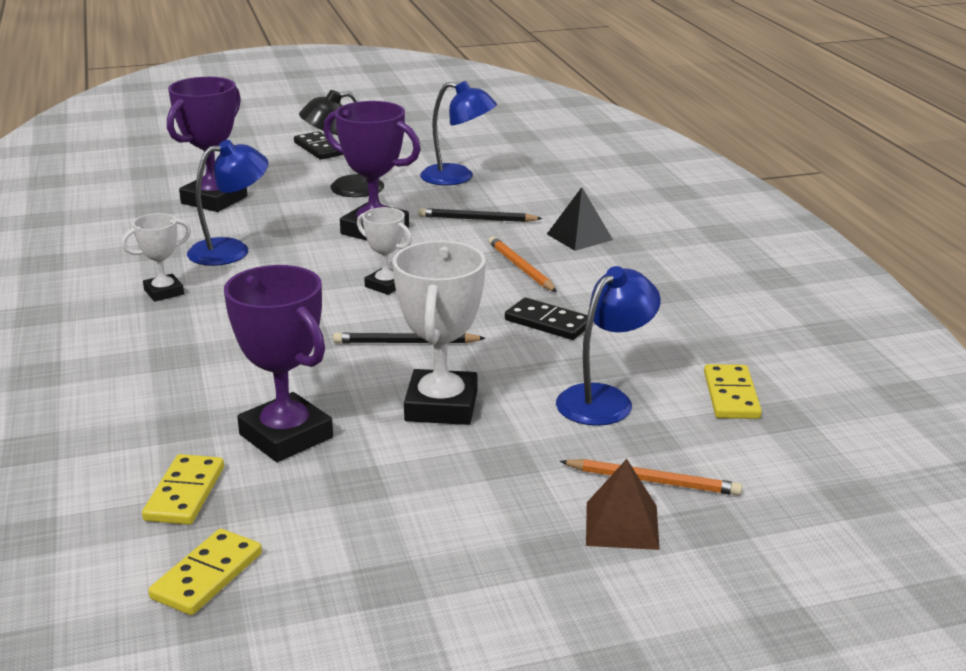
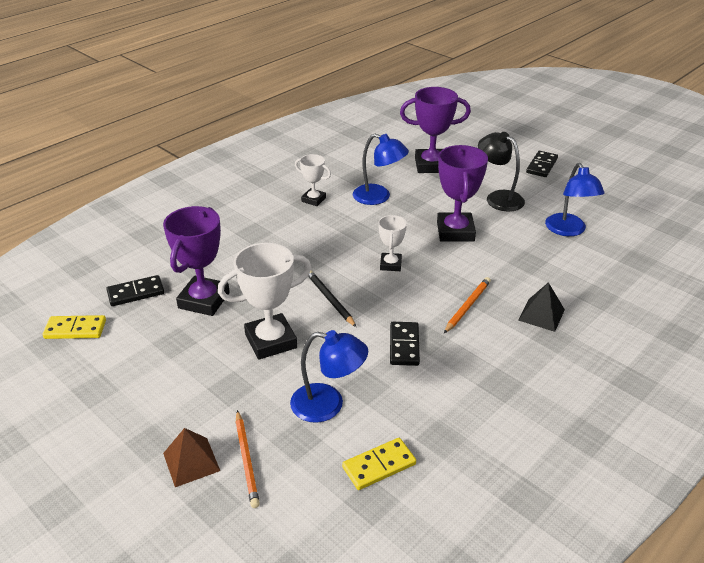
camera: 60 degrees right, 10 degrees up
(185, 493) = (136, 293): yellow domino -> black domino
(477, 219) = (516, 262): black pencil -> none

